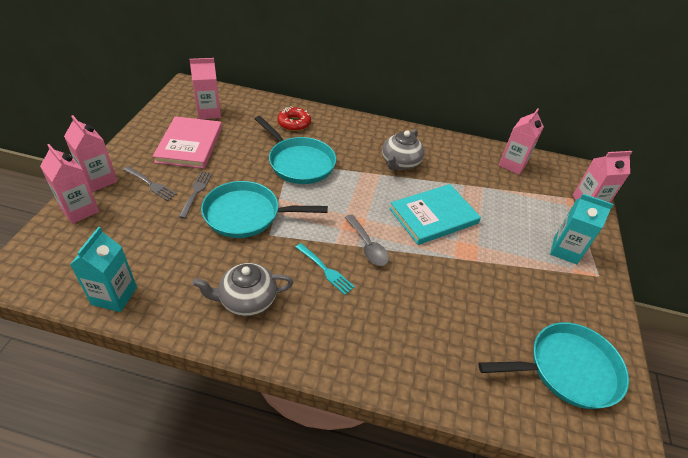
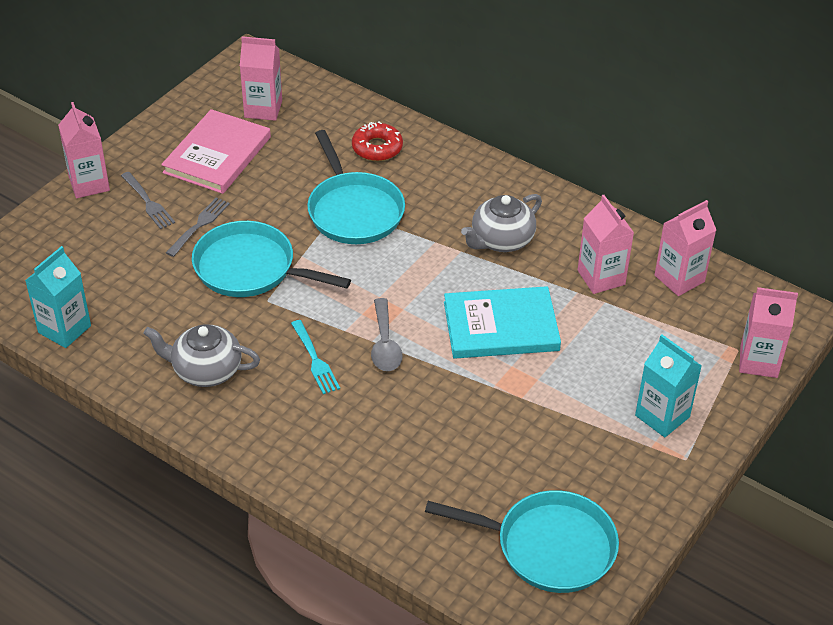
camera: 25 degrees right, 0 degrees up
(80, 210) = (56, 219): pink carton -> pink carton (601, 277)

